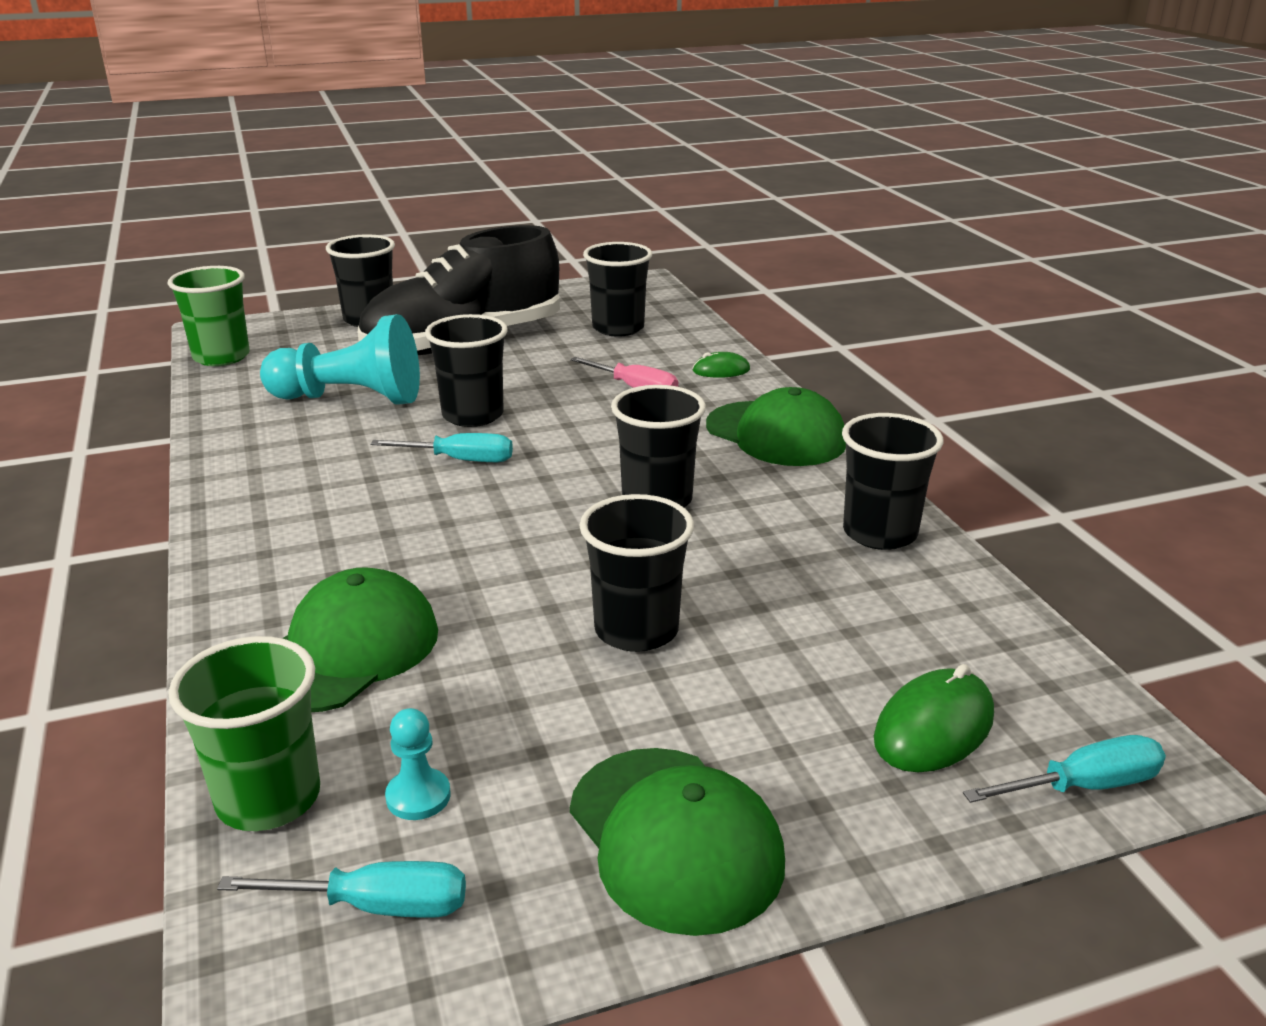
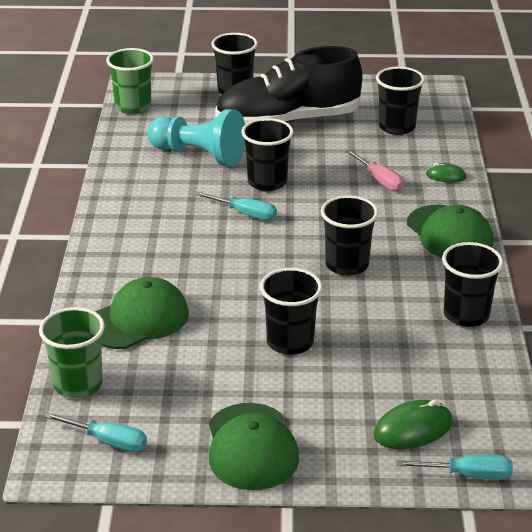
camera: 20 degrees right, 5 degrees up
(418, 796) = (144, 400): turquoise pawn -> none

